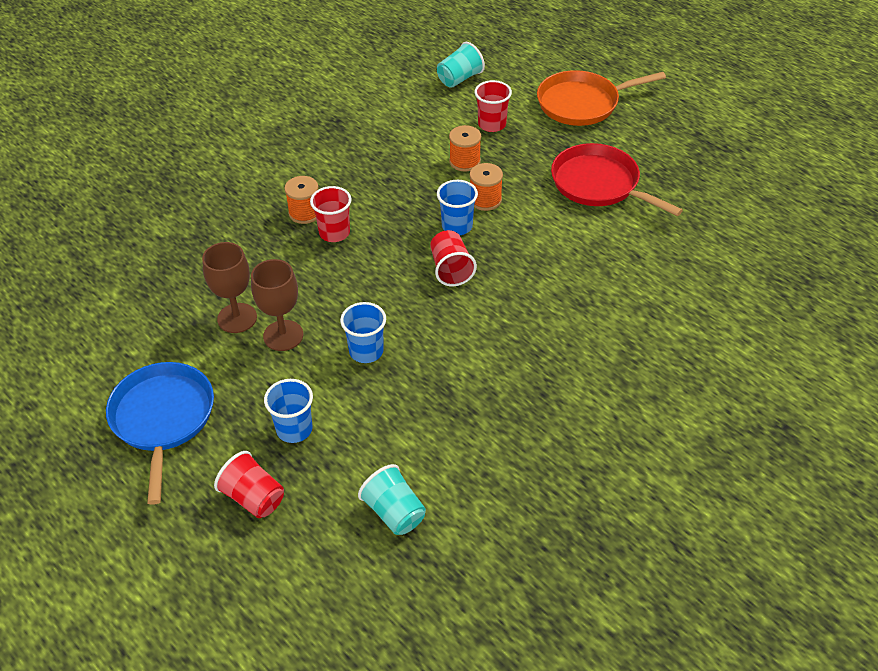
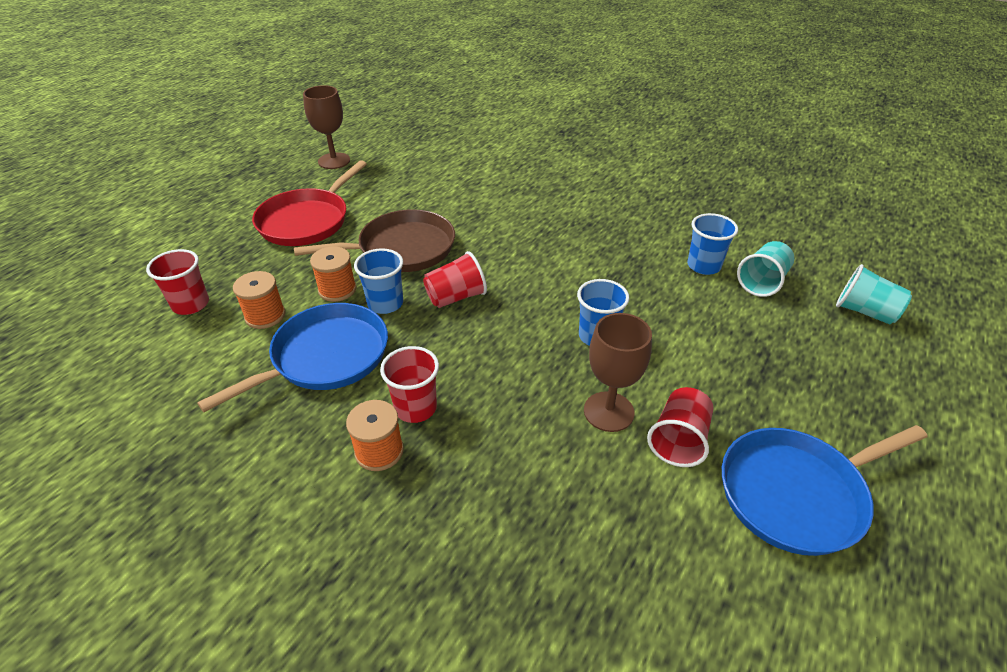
camera: 105 degrees left, 5 degrees down
(237, 318) = (602, 468): brown goblet -> brown goblet (334, 161)
(253, 498) = (824, 375): red cup -> red cup (679, 440)
(294, 429) = (727, 366): blue cup -> blue cup (703, 266)
(405, 191) = (325, 357): none -> blue pan
(459, 79) = (74, 349): turquoise cup -> turquoise cup (864, 312)
(535, 243) = (402, 249): none -> brown pan
(582, 103) = (162, 243): orange pan -> none

